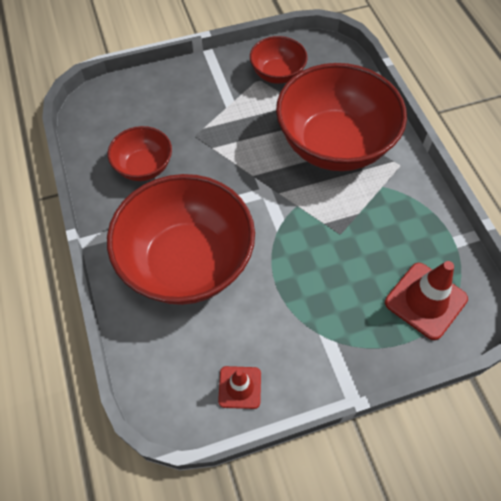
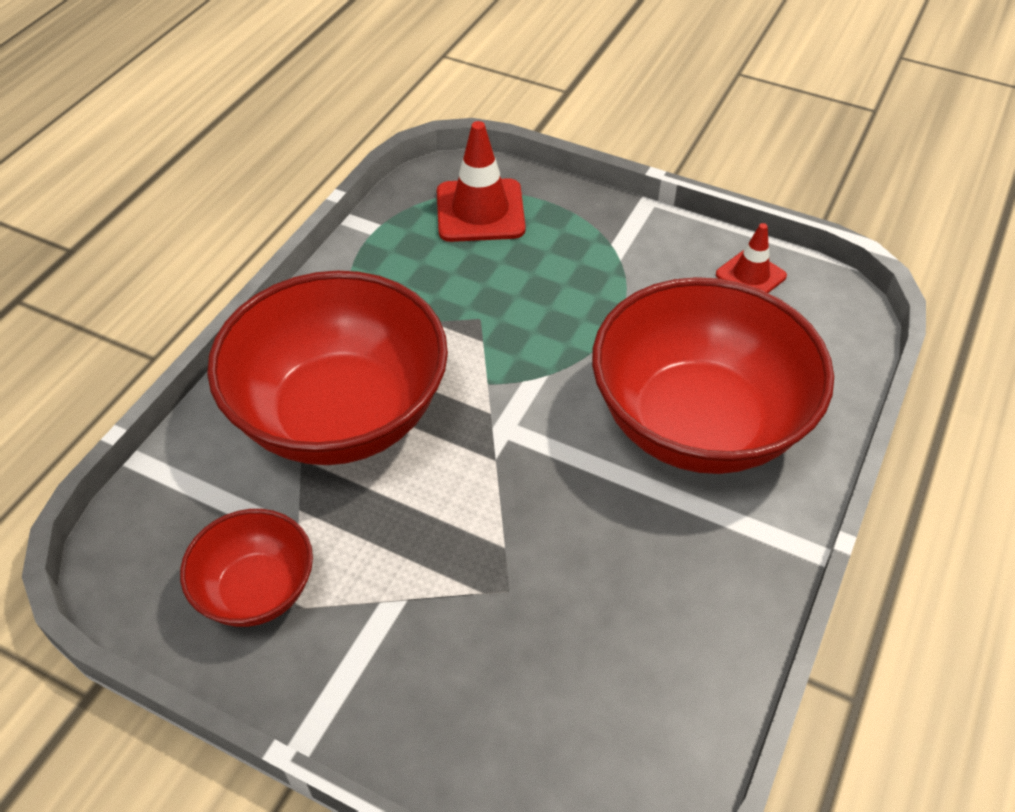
camera: 135 degrees left, 10 degrees down
(144, 167) = (638, 602): red bowl -> none

